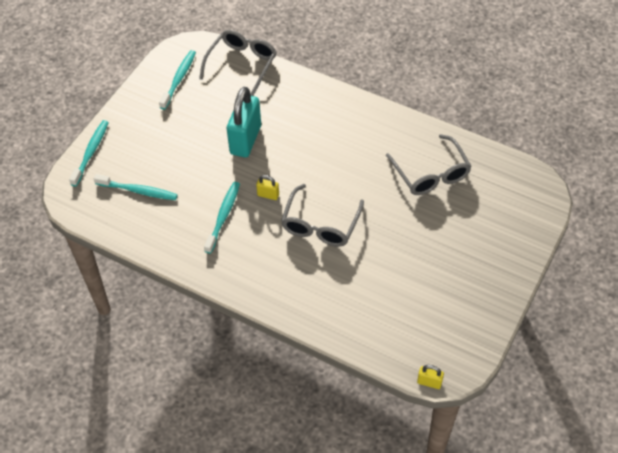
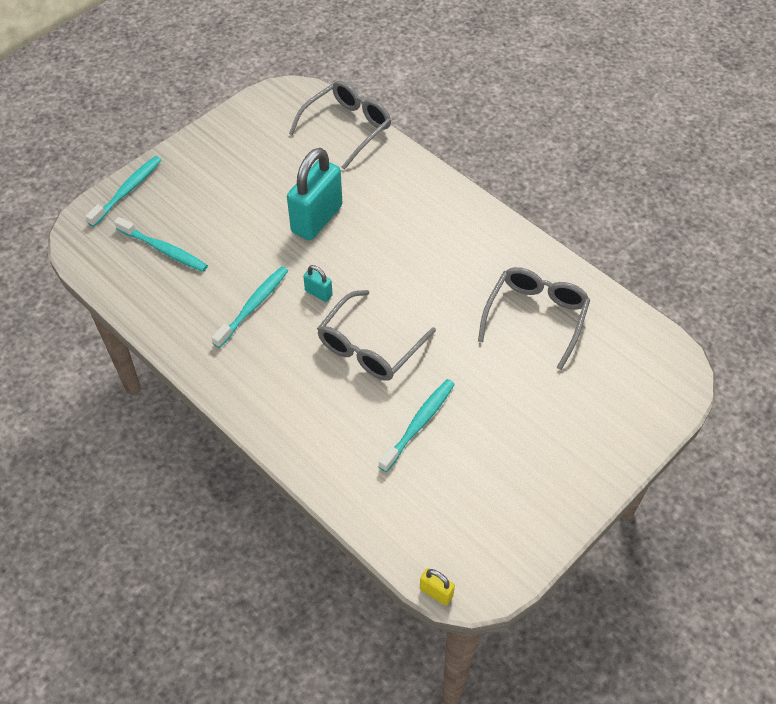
camera: 15 degrees right, 0 degrees up
(179, 79) = (265, 128): turquoise toothbrush -> turquoise toothbrush (419, 424)
(268, 195) = (318, 293): yellow padlock -> turquoise padlock
(431, 174) = (535, 317): grey glasses -> grey glasses turned 150 degrees counterclockwise

